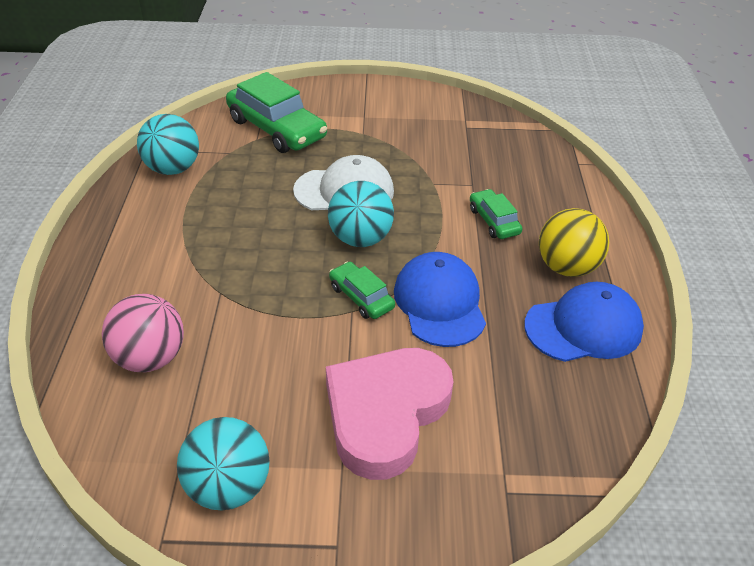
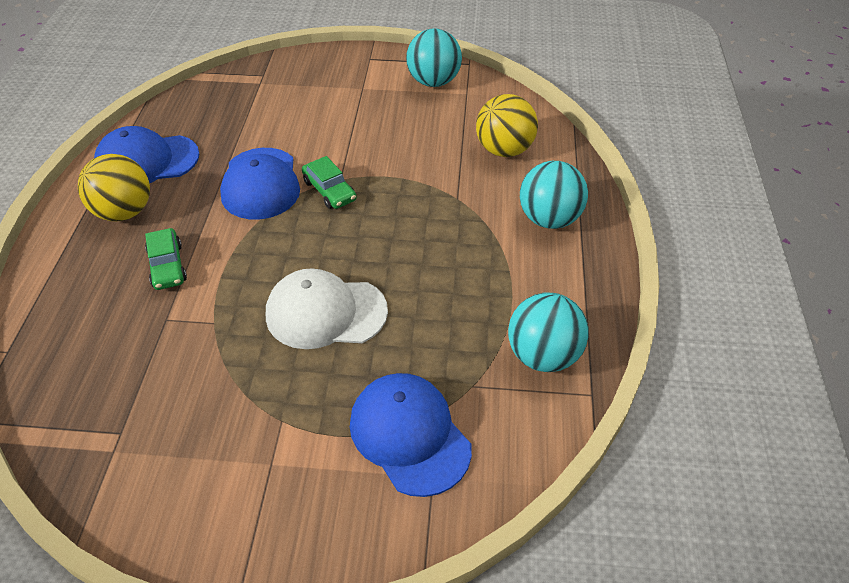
camera: 175 degrees left, 5 degrees up
(150, 358) = (504, 150): pink ball -> yellow ball
(276, 129) = (409, 435): green car -> blue cap
(360, 239) = (319, 248): turquoise ball -> turquoise ball (549, 219)
(385, 414) = (327, 112): pink heart -> none

